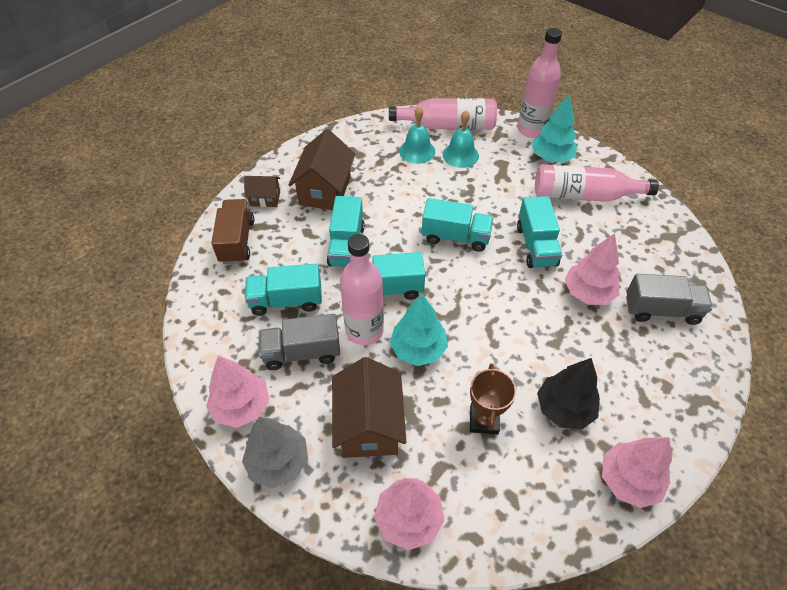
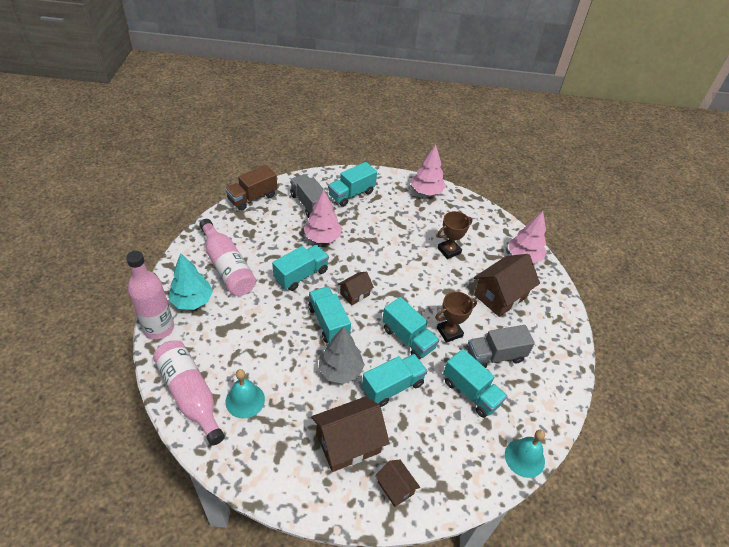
camera: 130 degrees left, 5 degrees down
(237, 241) = (455, 471): brown truck -> brown truck (252, 197)
(242, 406) = (555, 363): pink tree -> none
(278, 462) = (559, 323): grey tree -> grey tree (340, 370)
(302, 352) = (495, 356): grey truck -> grey truck turned 120 degrees clockwise
(364, 330) = (449, 332): pink bottle -> brown trophy
(418, 349) = (436, 298): turquoise tree -> none
(460, 155) = (229, 364): turquoise bell -> turquoise bell (524, 458)
(478, 277) = (355, 294): none -> brown house
(564, 408) = (411, 223): black tree -> none
(664, 370) = (351, 194): none -> turquoise truck

